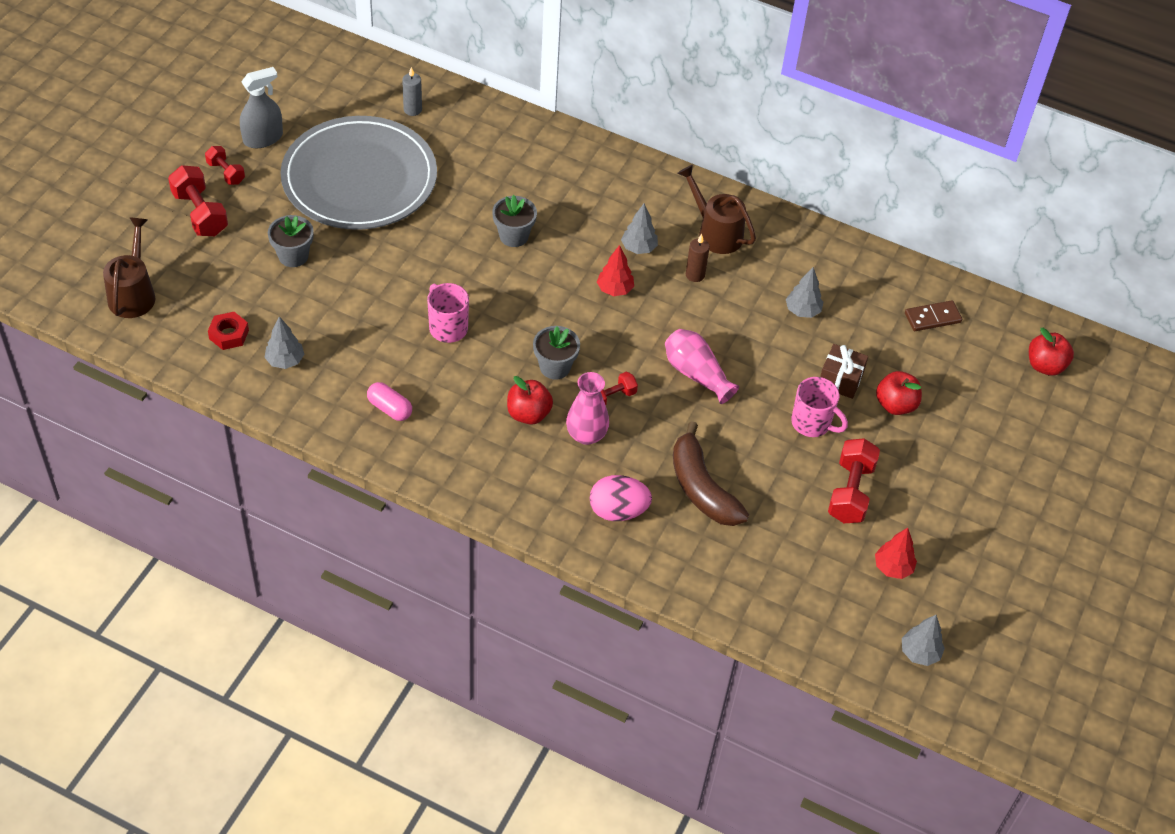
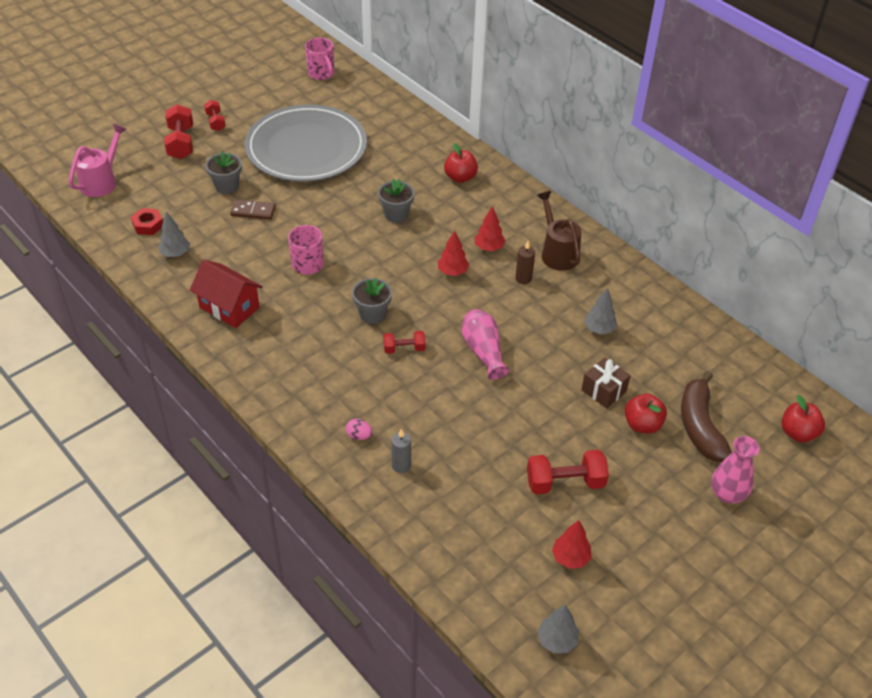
camera: 25 degrees right, 5 degrees down
(133, 293) = (102, 181): brown watering can -> pink watering can
(263, 138) = (255, 107): grey spray bottle -> none
(390, 408) = (229, 307): pink capsule -> red house
(412, 110) = (372, 113): grey candle -> grey candle (401, 465)
(528, 414) = (331, 342): red apple -> red apple (460, 177)
(586, 435) = (367, 370): pink vase -> pink vase (727, 494)
(618, 511) = (359, 436): pink egg -> pink egg, size x0.51
(638, 248) = (489, 247): grey tree -> red tree
(702, 488) = (438, 440): brown banana -> brown banana (700, 426)
(812, 423) = (561, 417): pink mug -> pink mug (321, 74)
(850, 492) = (565, 482): red dumbbell -> red dumbbell turned 45 degrees clockwise
(932, 318) = (711, 365): brown domino -> brown domino (253, 211)

